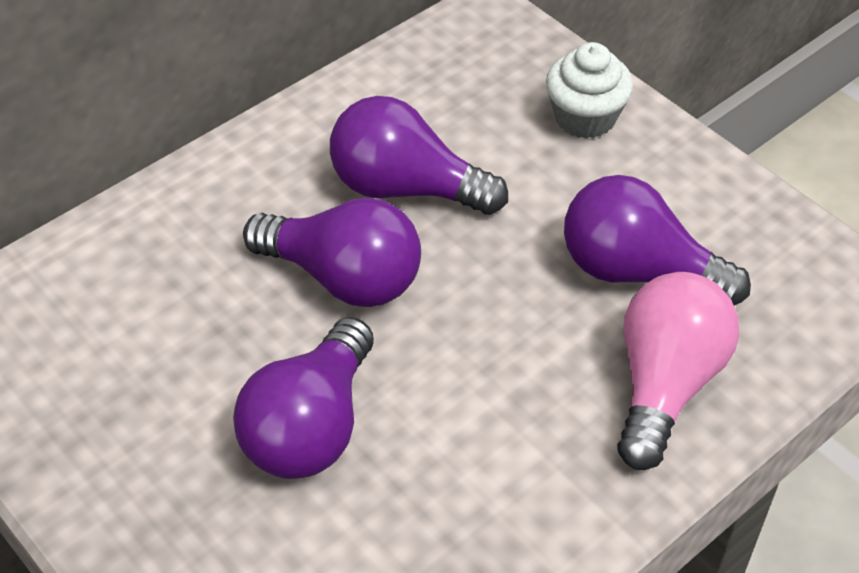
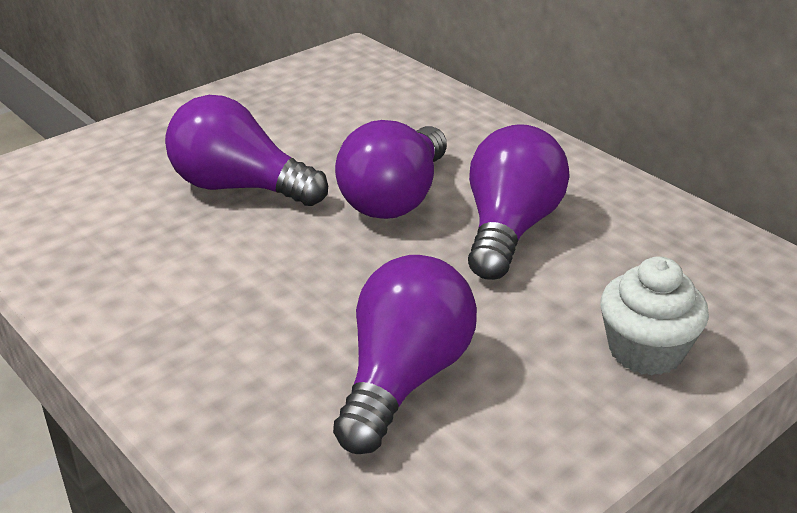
camera: 90 degrees right, 15 degrees down
(665, 384) = (246, 388): pink light bulb -> none

